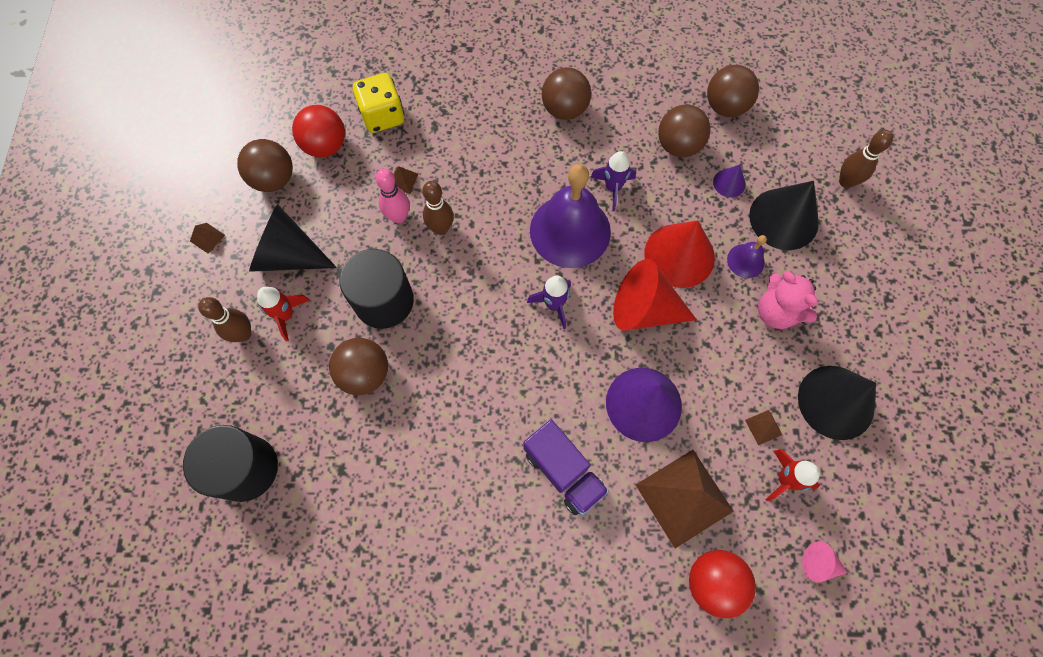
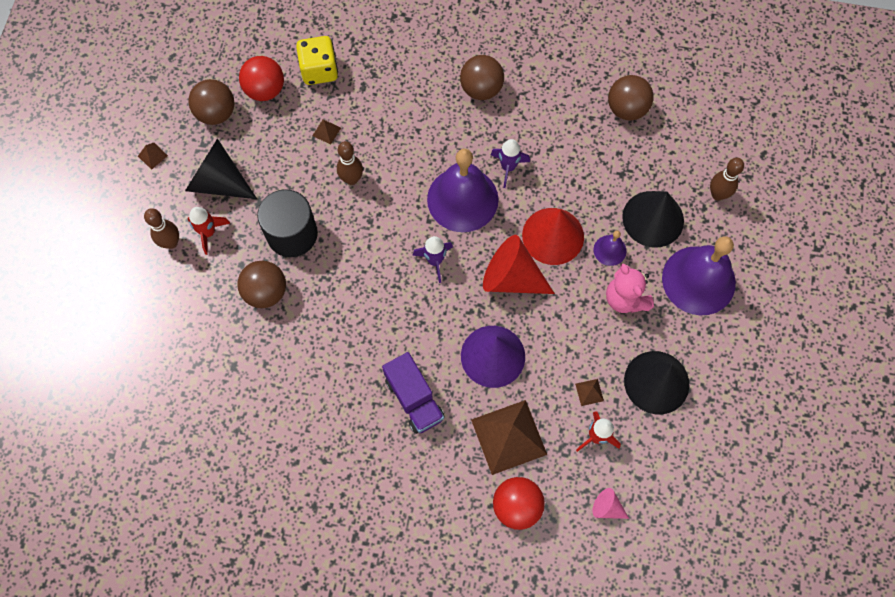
camera: 10 degrees right, 0 degrees up
(246, 468) = (157, 352): black cylinder -> none
(398, 217) = (317, 163): pink bowling pin -> none
(678, 145) = (575, 138): brown ball -> none
(729, 183) = (612, 179): purple cone -> none
(851, 278) = (698, 280): none -> purple bell

